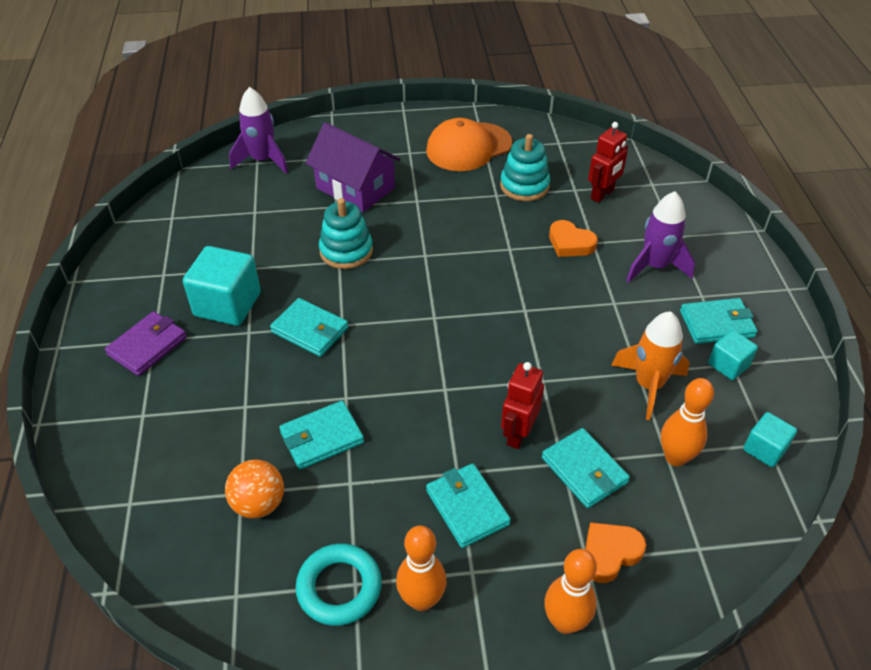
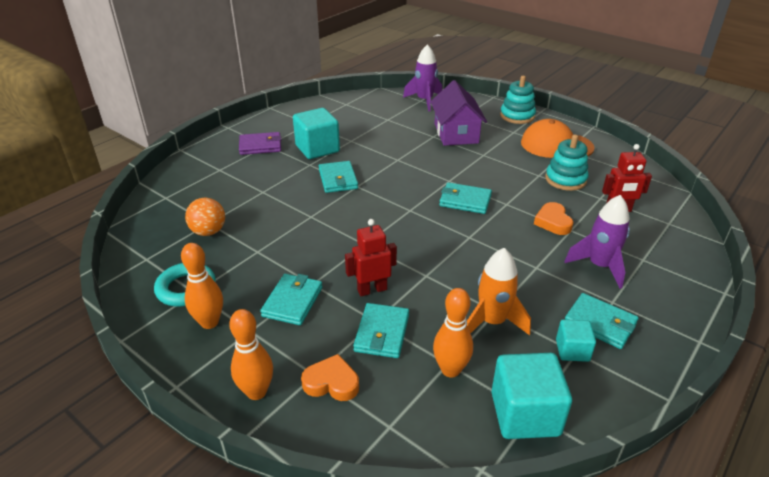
camera: 45 degrees right, 10 degrees down
(322, 437) = (274, 225): turquoise wallet -> turquoise wallet (465, 201)
(346, 251) = (408, 157): turquoise stacking toy -> turquoise stacking toy (517, 116)
(764, 449) = (525, 414): turquoise cube -> turquoise cube, size x1.80

